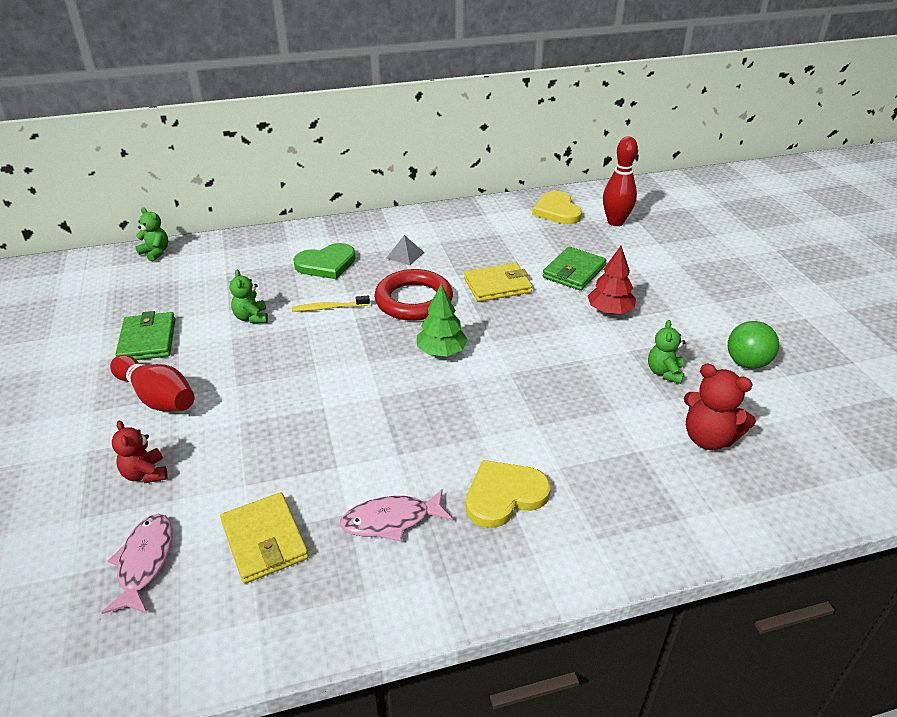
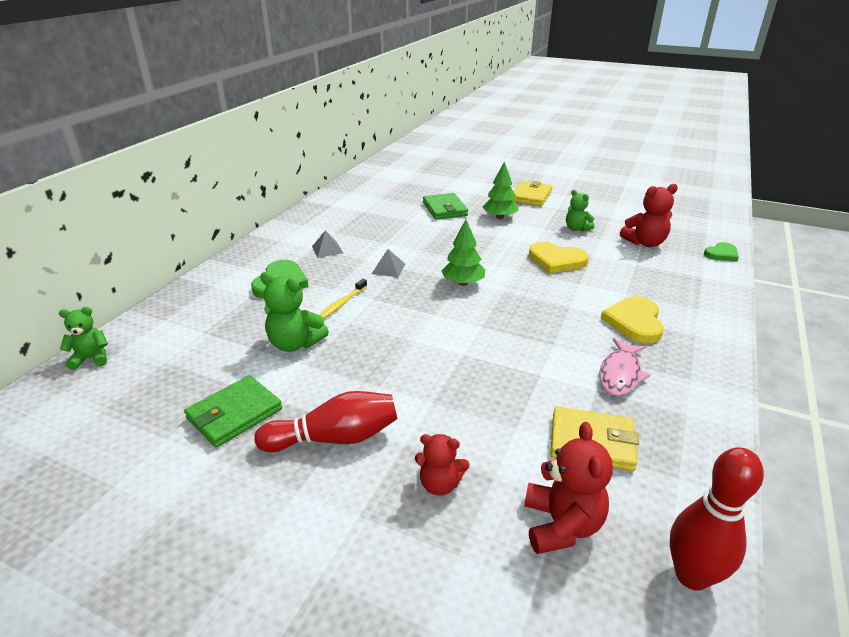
camera: 50 degrees left, 5 degrees down
(144, 562) = (561, 525): pink fish -> red teddy bear
(148, 340) = (234, 414): green wallet -> green wallet turned 75 degrees counterclockwise
(251, 318) = (295, 343): green teddy bear -> green teddy bear, size x1.51
(413, 300) = (388, 269): red ring -> grey pyramid
(497, 285) = (420, 235): yellow wallet -> yellow wallet (531, 196)
(557, 211) = (372, 186): yellow heart -> yellow heart (556, 260)
(610, 311) = (500, 217): red tree -> green tree
(615, 222) = (415, 177): red bowling pin -> red bowling pin (691, 575)
(746, 363) = (595, 207): green ball -> none
(779, 517) = (721, 254): none -> green heart

